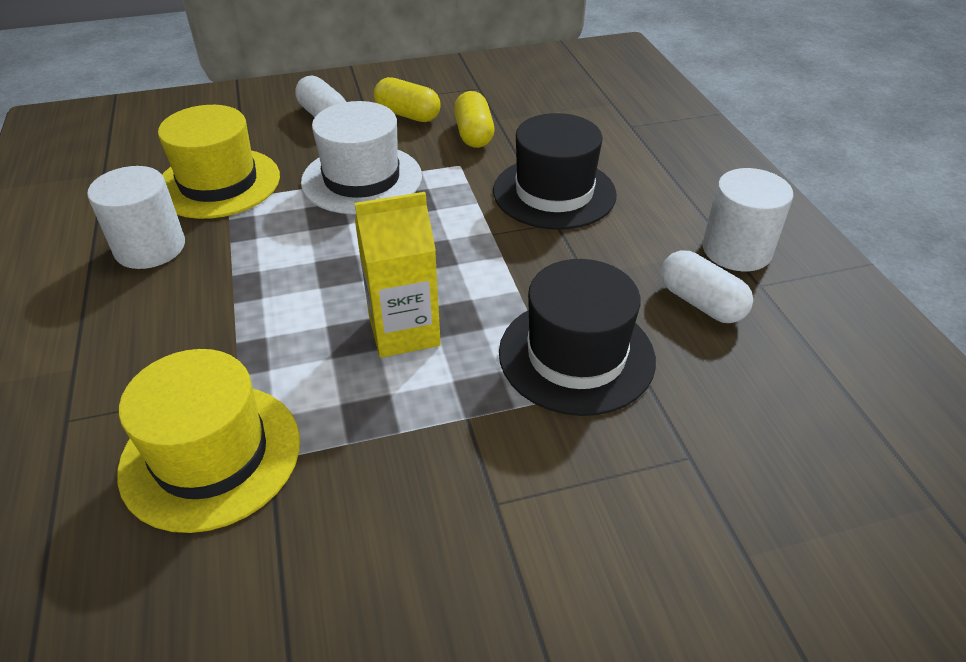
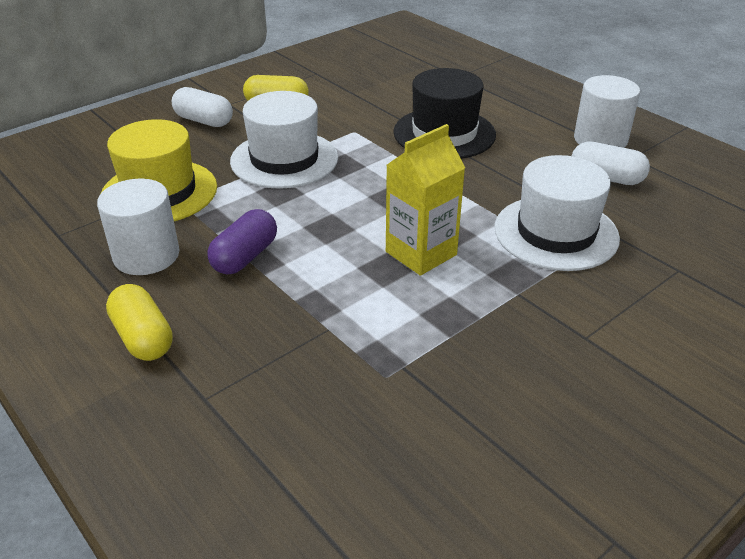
camera: 25 degrees left, 5 degrees down
(211, 455) = (353, 379): yellow hat -> none
(232, 277) = (245, 257): none -> purple capsule
(473, 134) = (345, 107): yellow capsule -> yellow capsule (143, 338)
(576, 355) = (556, 233): black hat -> white hat

